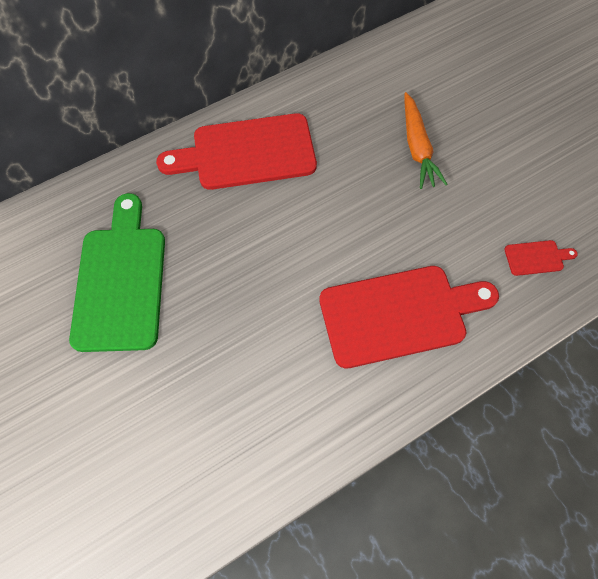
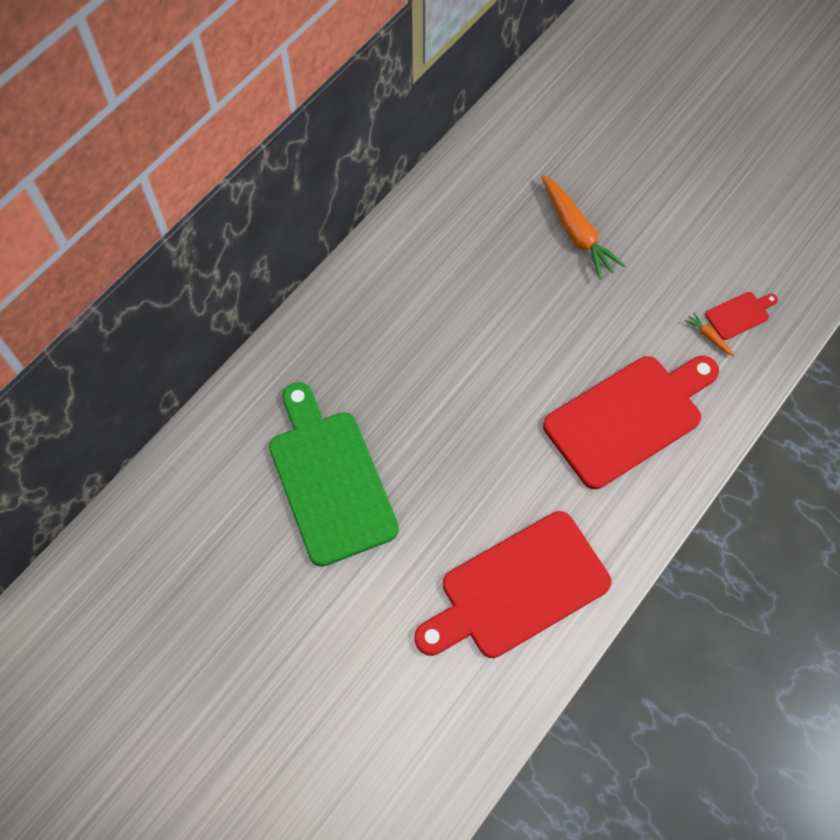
camera: 20 degrees left, 0 degrees up
(247, 153) = (398, 296): red cutting board -> red cutting board (517, 588)
(500, 268) = (709, 337): none -> orange carrot

